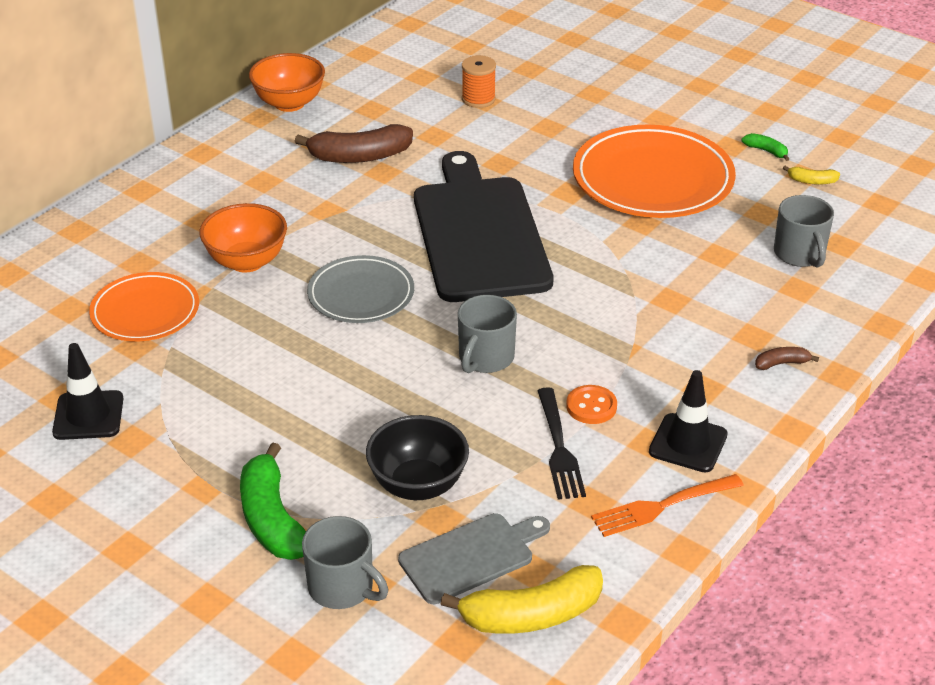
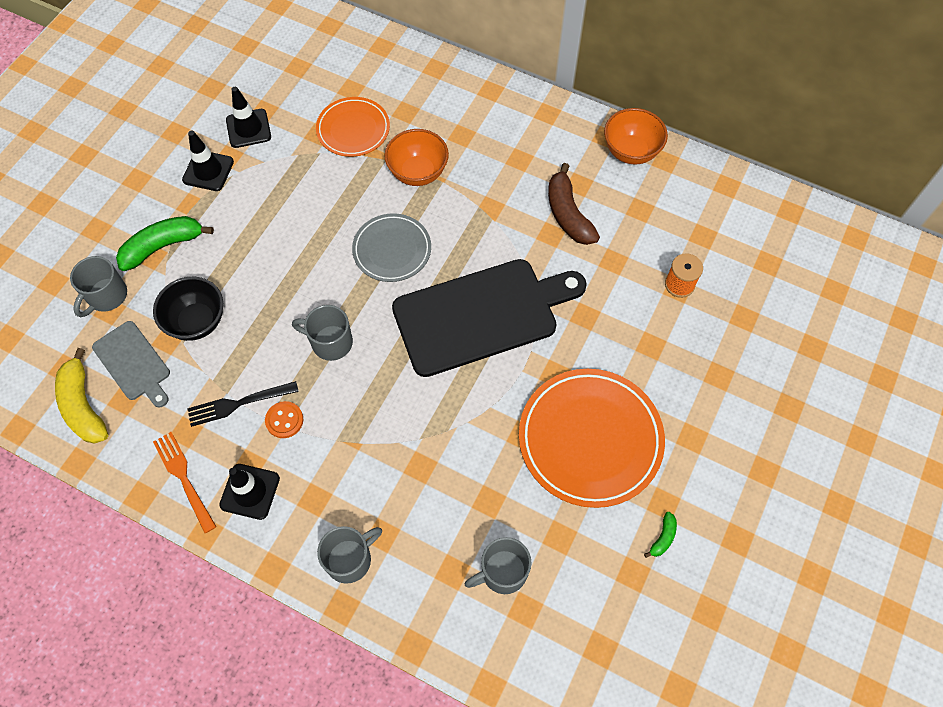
camera: 80 degrees right, 25 degrees up
(149, 463) = (208, 171): none -> black traffic cone
(782, 363) = (350, 559): brown banana -> grey mug
(811, 181) = (621, 581): yellow banana -> none

